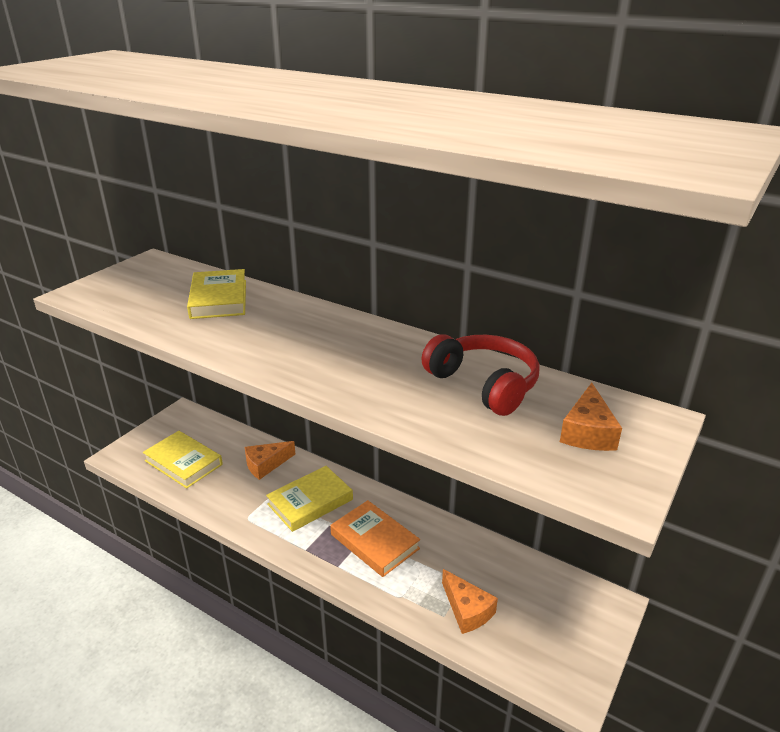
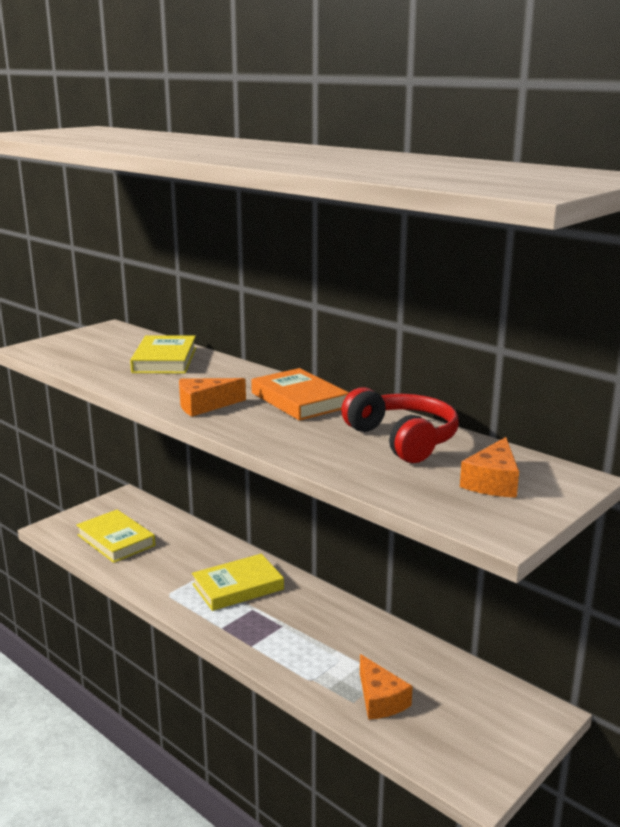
camera: 10 degrees right, 10 degrees down
(266, 464) = (200, 550): orange cheese -> orange cheese (204, 405)
(374, 541) = (296, 628): orange book -> orange book (299, 400)

